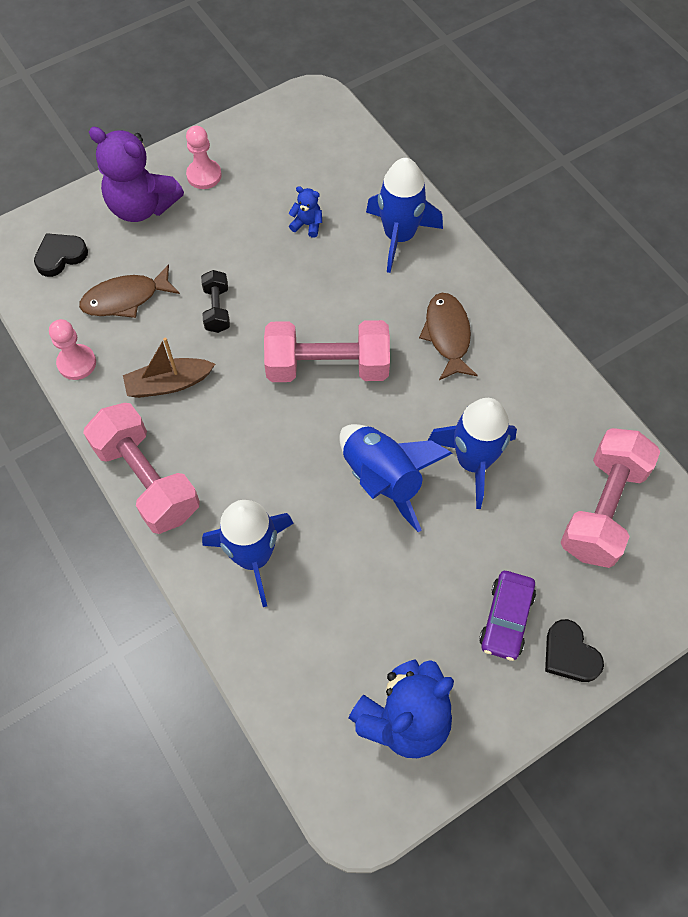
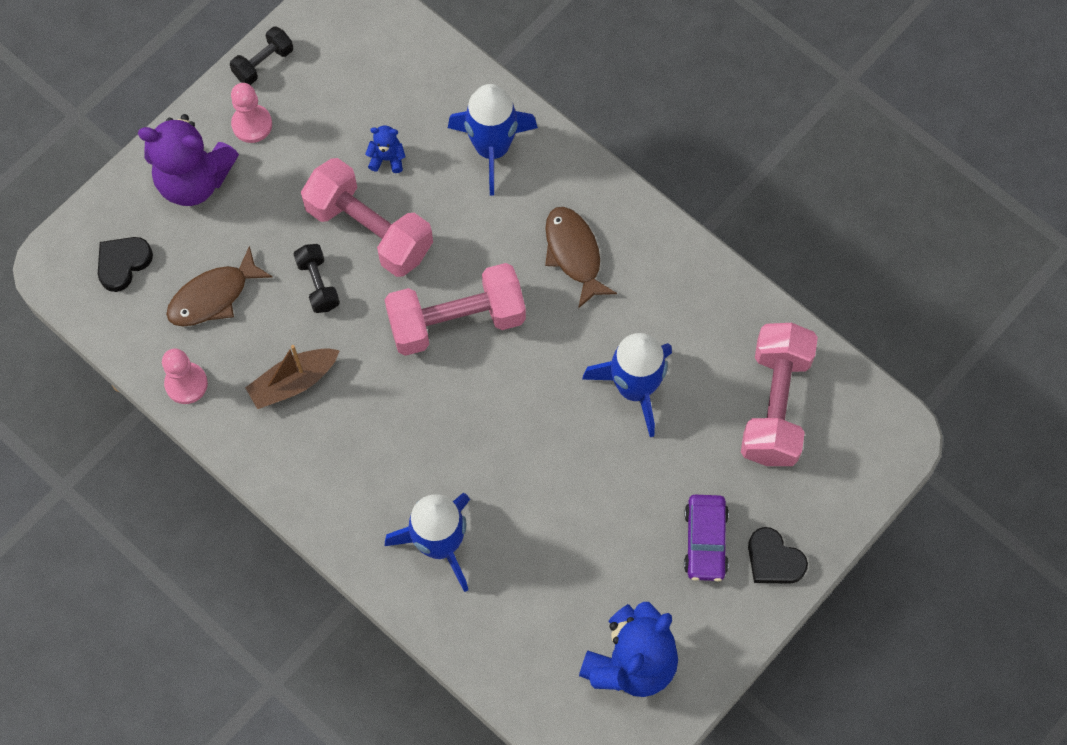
camera: 15 degrees left, 5 degrees up
(147, 480) = (305, 492): pink dumbbell -> pink dumbbell (369, 230)
(229, 133) = (263, 63): none -> black dumbbell
(383, 479) = (547, 430): blue rocket -> none

